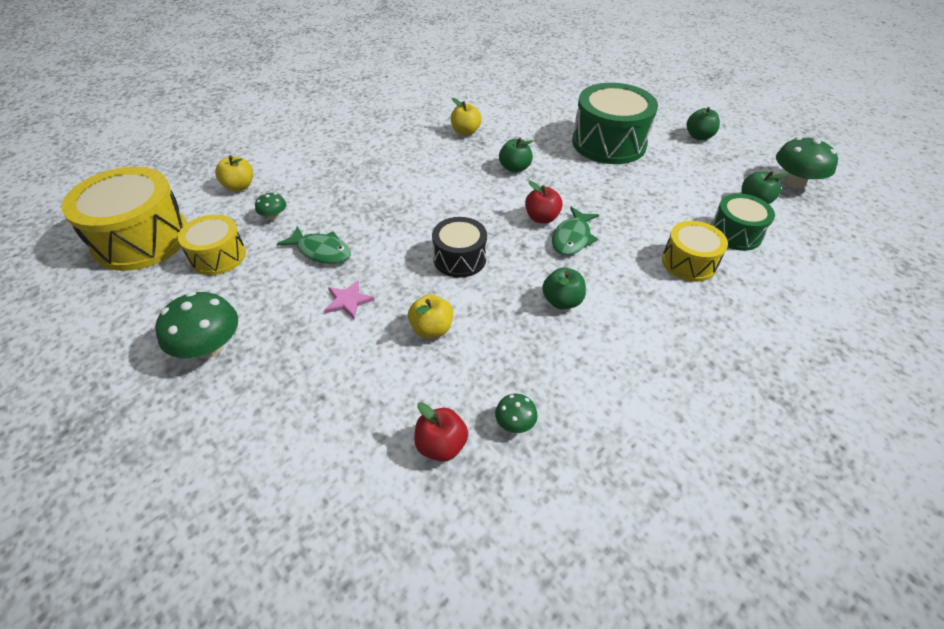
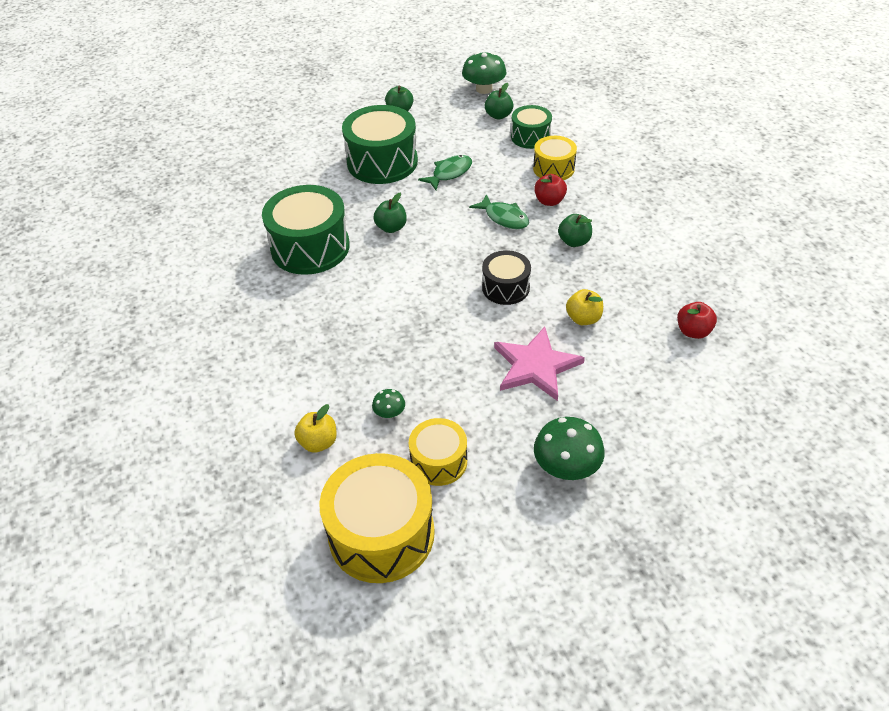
camera: 70 degrees left, 0 degrees up
(321, 251) = (461, 379): green fish -> green fish (449, 173)
(348, 301) = (535, 366): pink star -> pink star, size x2.02
(465, 132) = (310, 247): yellow apple -> green drum
(515, 423) = (681, 291): green mushroom -> none
(541, 218) = (471, 228): red apple -> red apple (549, 201)

